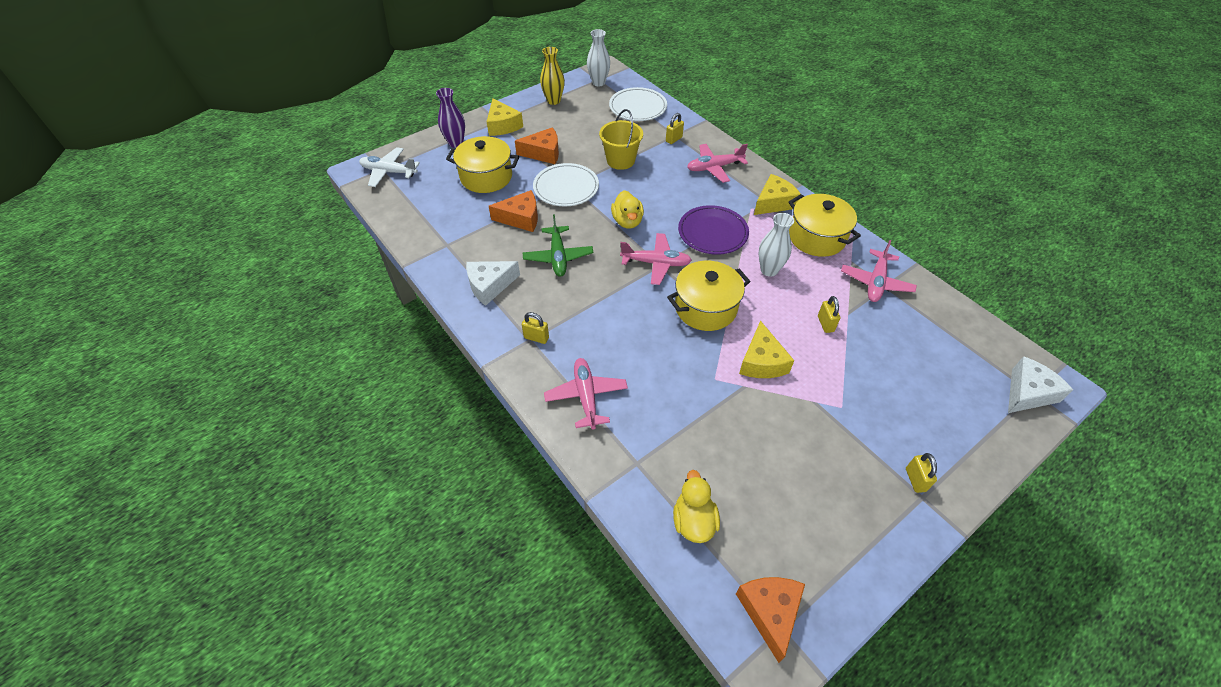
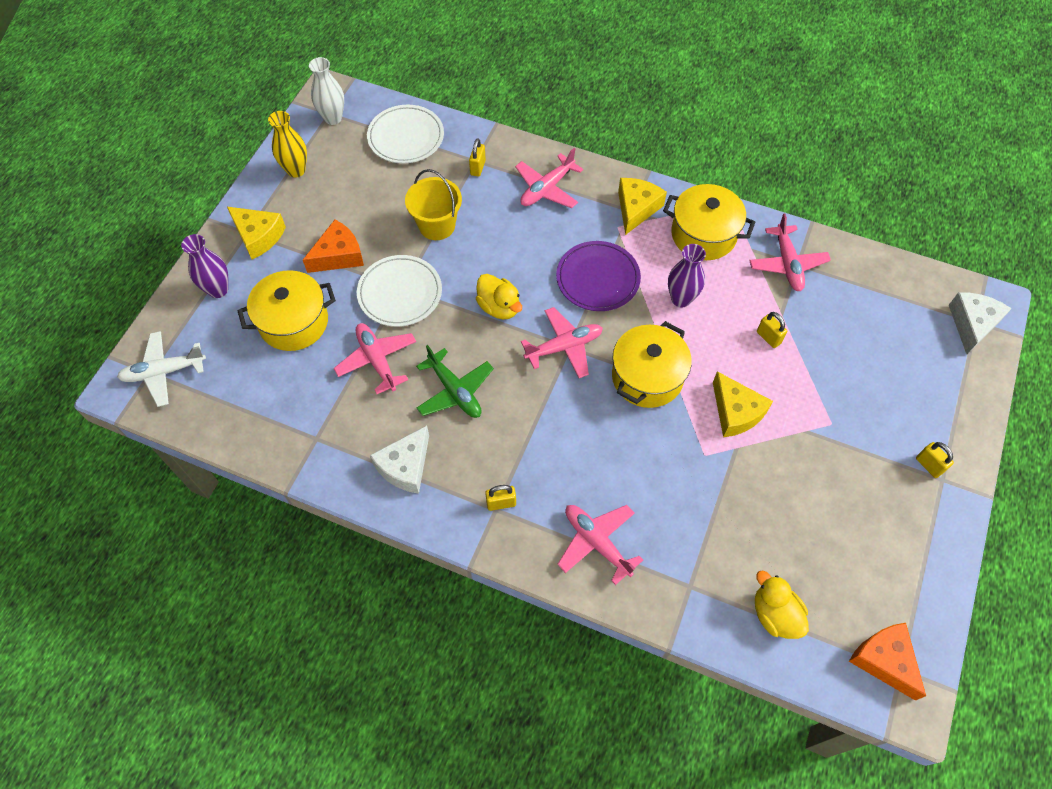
camera: 30 degrees left, 10 degrees up
(521, 218) = (377, 360): orange cheese -> pink plane
(769, 270) = (681, 299): white vase -> purple vase

